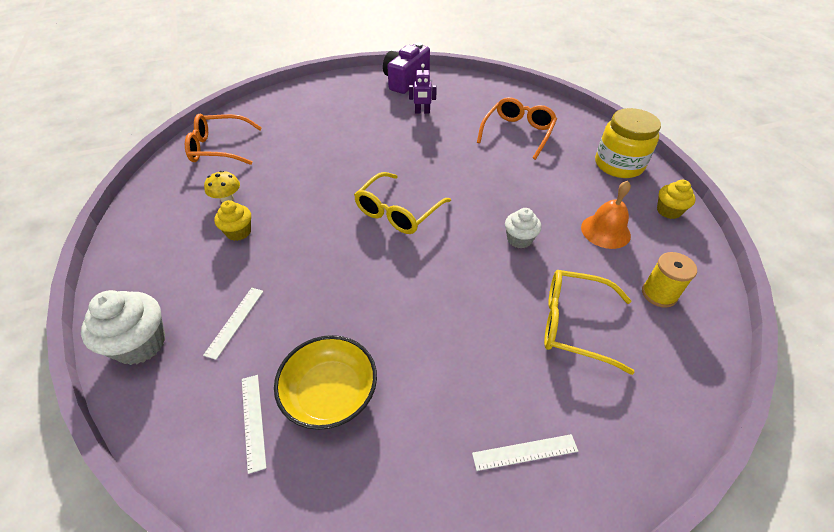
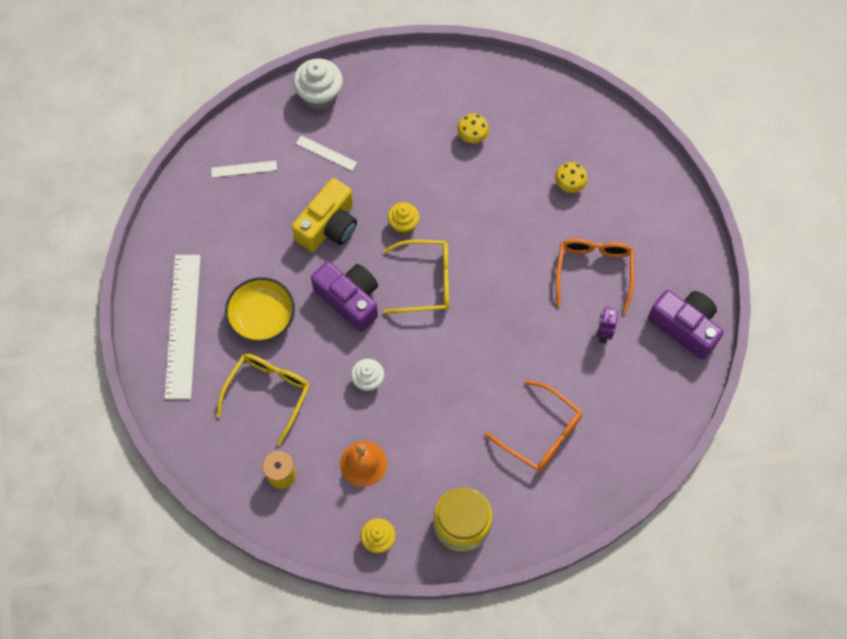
camera: 100 degrees right, 20 degrees up
(219, 148) = (558, 122): orange glasses -> orange glasses (593, 271)
(239, 232) = (424, 149): yellow cupcake -> yellow cupcake (403, 224)
(286, 137) = (569, 185): none -> yellow mushroom
(330, 393) = (252, 214): yellow bowl -> yellow bowl (262, 317)
(341, 302) = (328, 226): none -> yellow camera
(398, 212) = (426, 281): yellow glasses -> yellow glasses turned 135 degrees clockwise
(432, 268) = (349, 299): none -> purple camera
(525, 452) = (183, 325): white ruler -> white ruler, size x2.24

